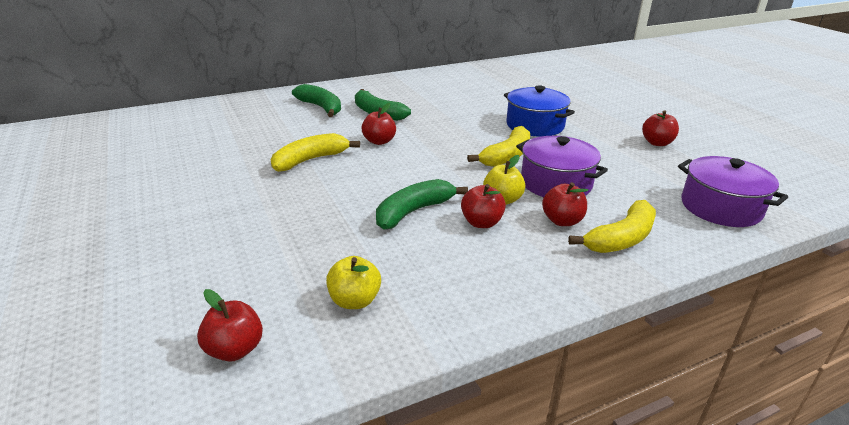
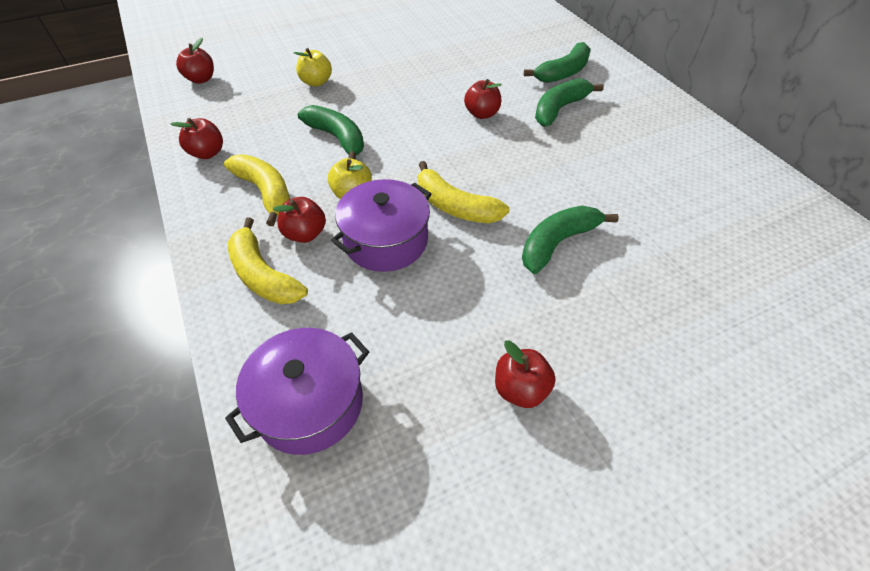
camera: 90 degrees right, 20 degrees up
(310, 160) = (435, 79): yellow banana -> yellow banana (265, 192)
(354, 301) = (227, 116): yellow apple -> yellow apple (316, 82)
(481, 223) = (312, 178): red apple -> red apple (207, 153)
(535, 125) = (557, 243): blue pot -> green banana

